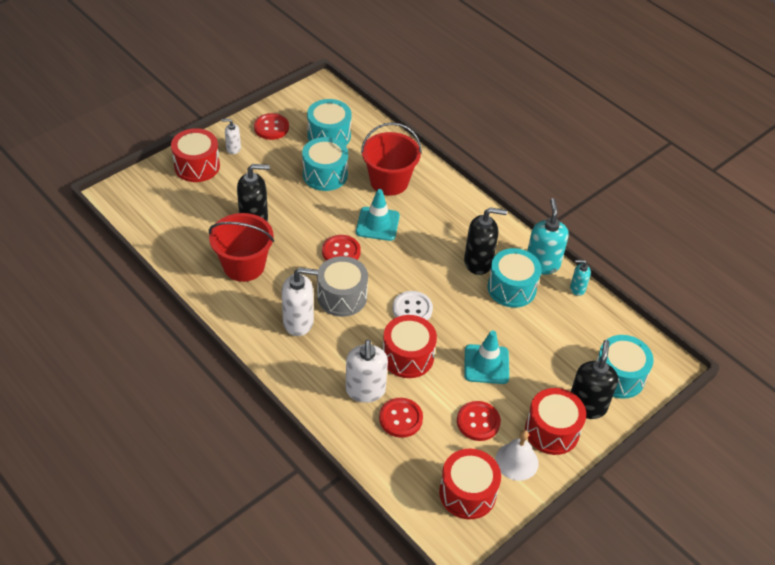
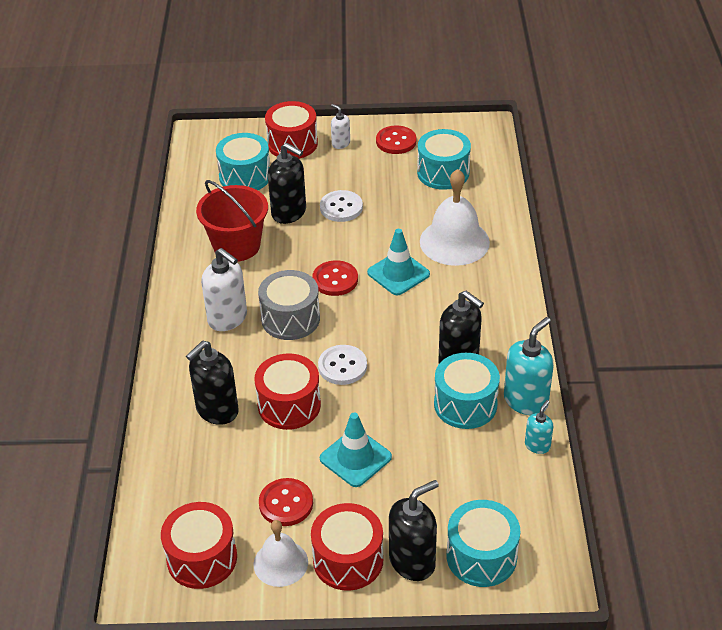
camera: 45 degrees right, 5 degrees down
(287, 197) = (341, 207): none -> white button
(325, 174) = (399, 205): turquoise drum -> turquoise drum (245, 176)
(365, 391) = (217, 410): white soap dispenser -> black soap dispenser
(389, 182) = (454, 241): red bucket -> white bell
(400, 418) = (219, 454): red button -> none
(577, 288) = (537, 445): turquoise soap dispenser -> turquoise soap dispenser turned 75 degrees clockwise

